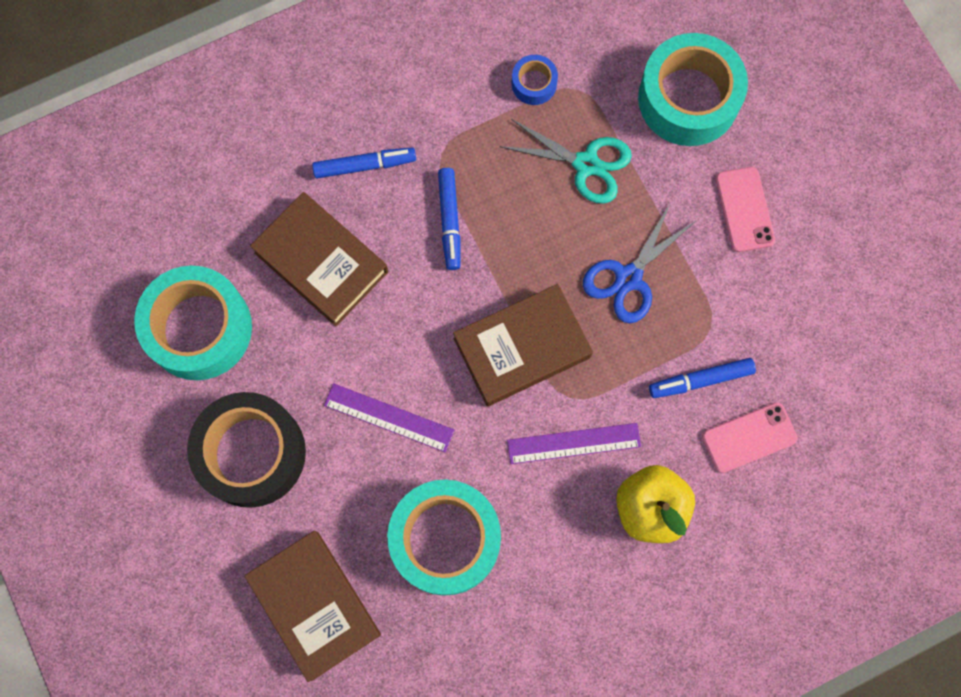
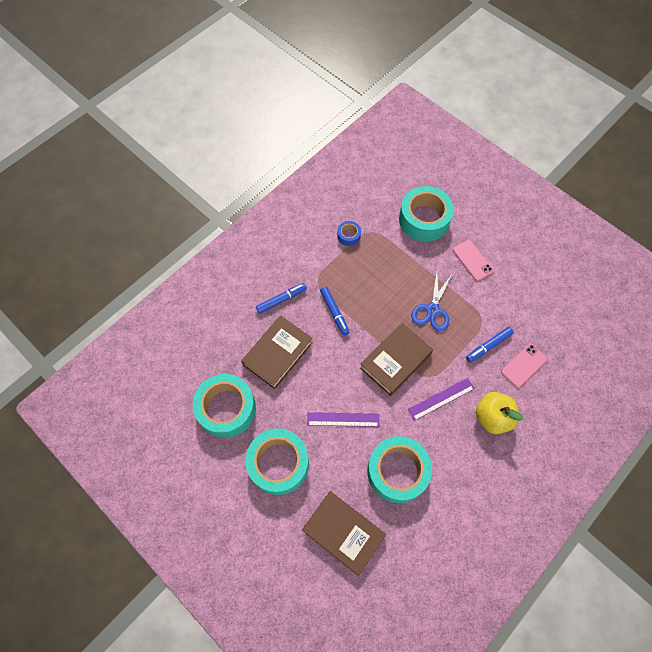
camera: 20 degrees left, 10 degrees down
(251, 453) = (278, 463): black tape -> turquoise tape
(321, 262) = (278, 354): brown book -> brown book turned 75 degrees counterclockwise
(586, 164) = (389, 264): turquoise scissors -> none

